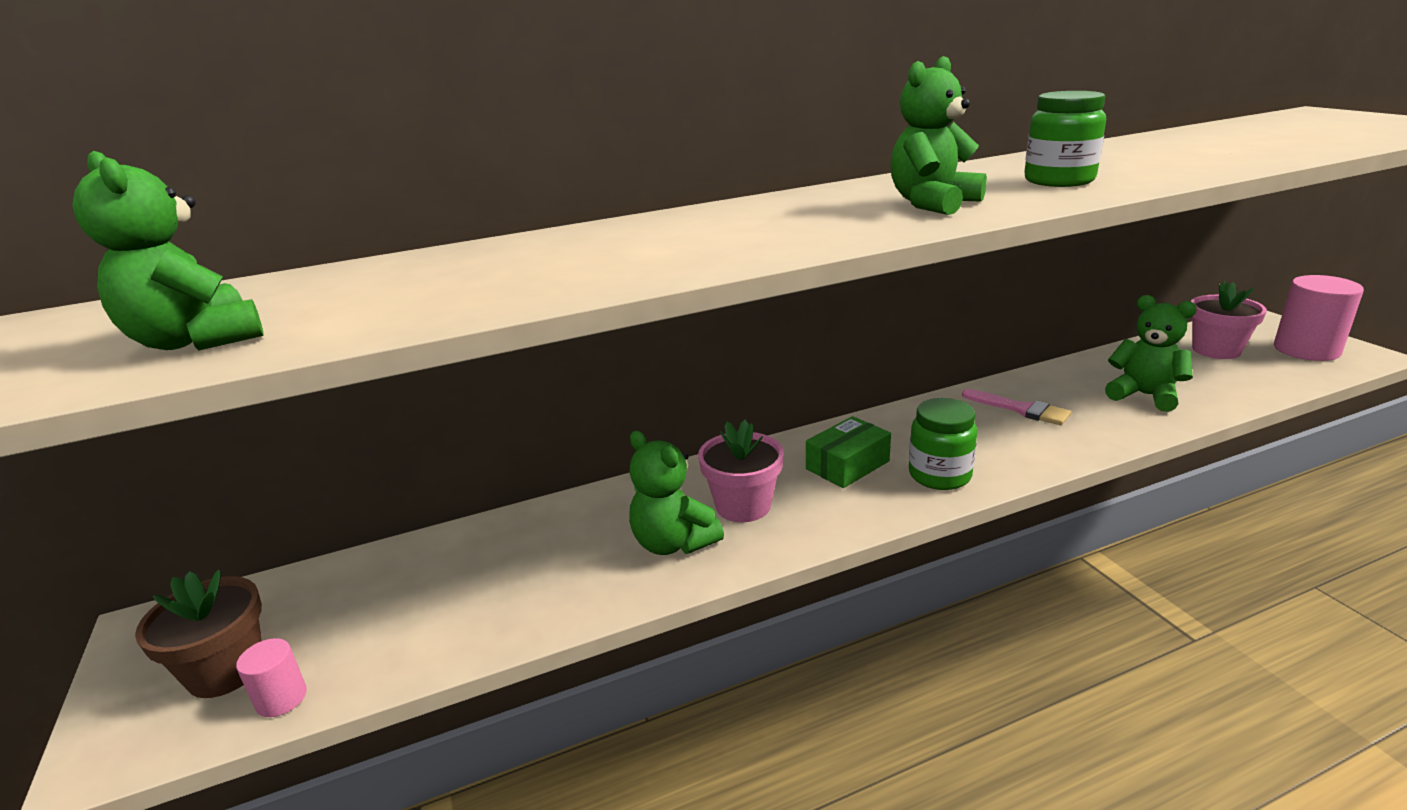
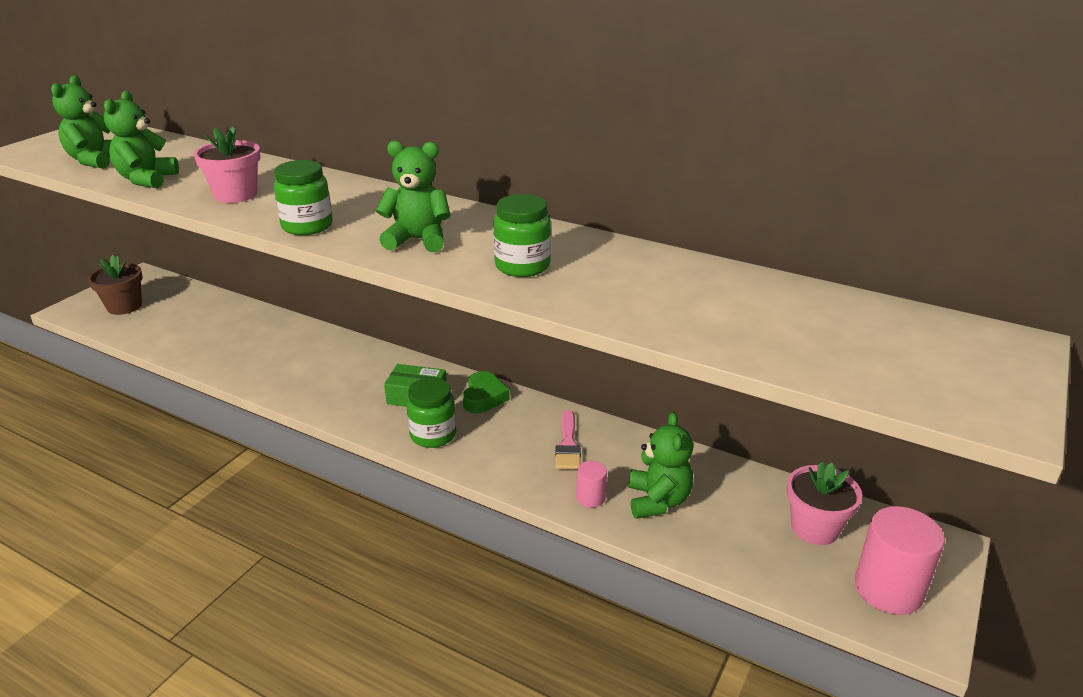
camera: 50 degrees right, 5 degrees up
(281, 698) = (115, 326): pink cylinder -> pink cylinder (590, 497)
(673, 543) = (286, 370): green teddy bear -> green teddy bear (147, 180)
(743, 506) = (339, 377): pink flower pot -> pink flower pot (236, 195)
(809, 239) = (307, 226): none -> green jar
(890, 427) = (484, 397): none -> green heart

